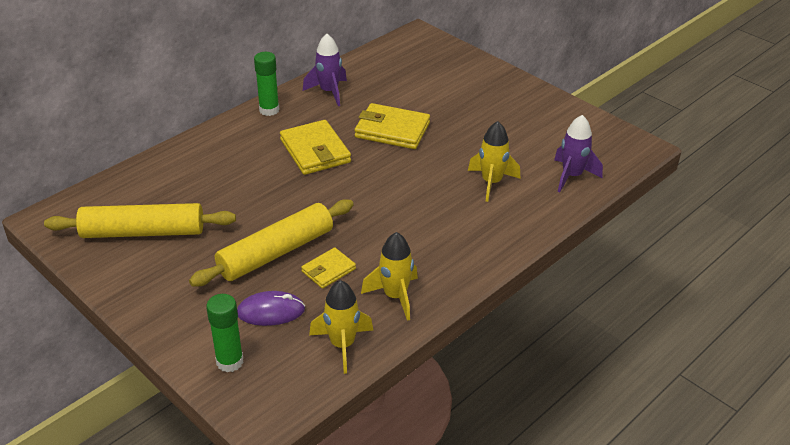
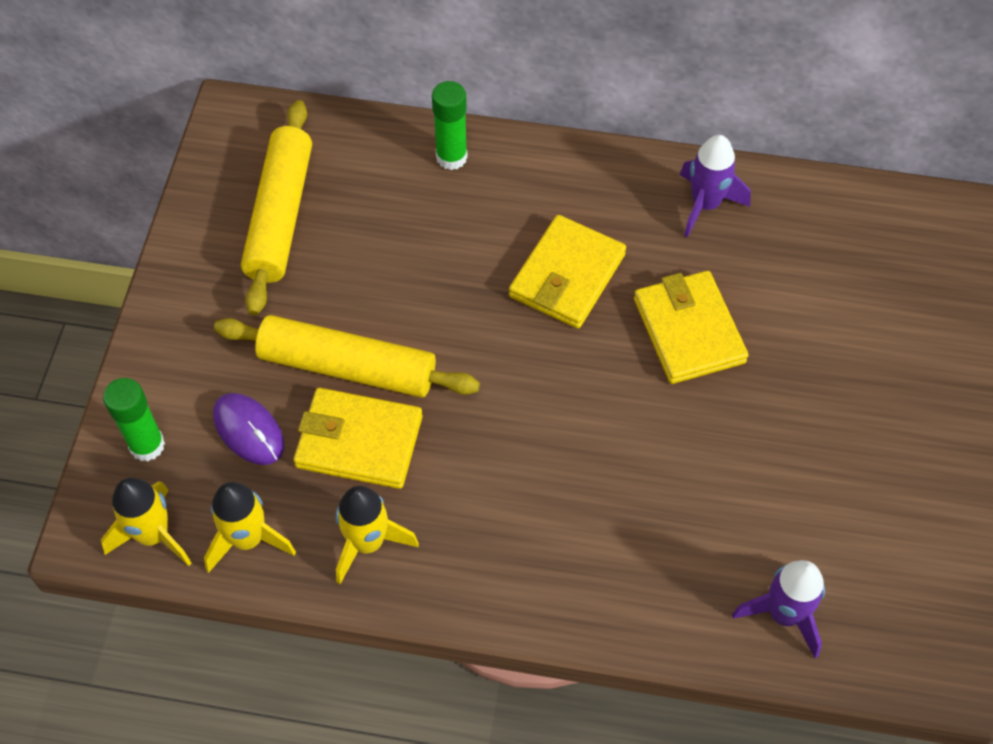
camera: 55 degrees right, 20 degrees up
(143, 232) = (280, 215): yellow rolling pin -> yellow rolling pin turned 45 degrees clockwise
(269, 110) = (605, 169): green glue stick -> green glue stick (451, 157)
(328, 270) = (359, 442): yellow wallet -> yellow wallet, size x1.74
(491, 183) = (679, 519): yellow rocket -> yellow rocket (153, 535)

